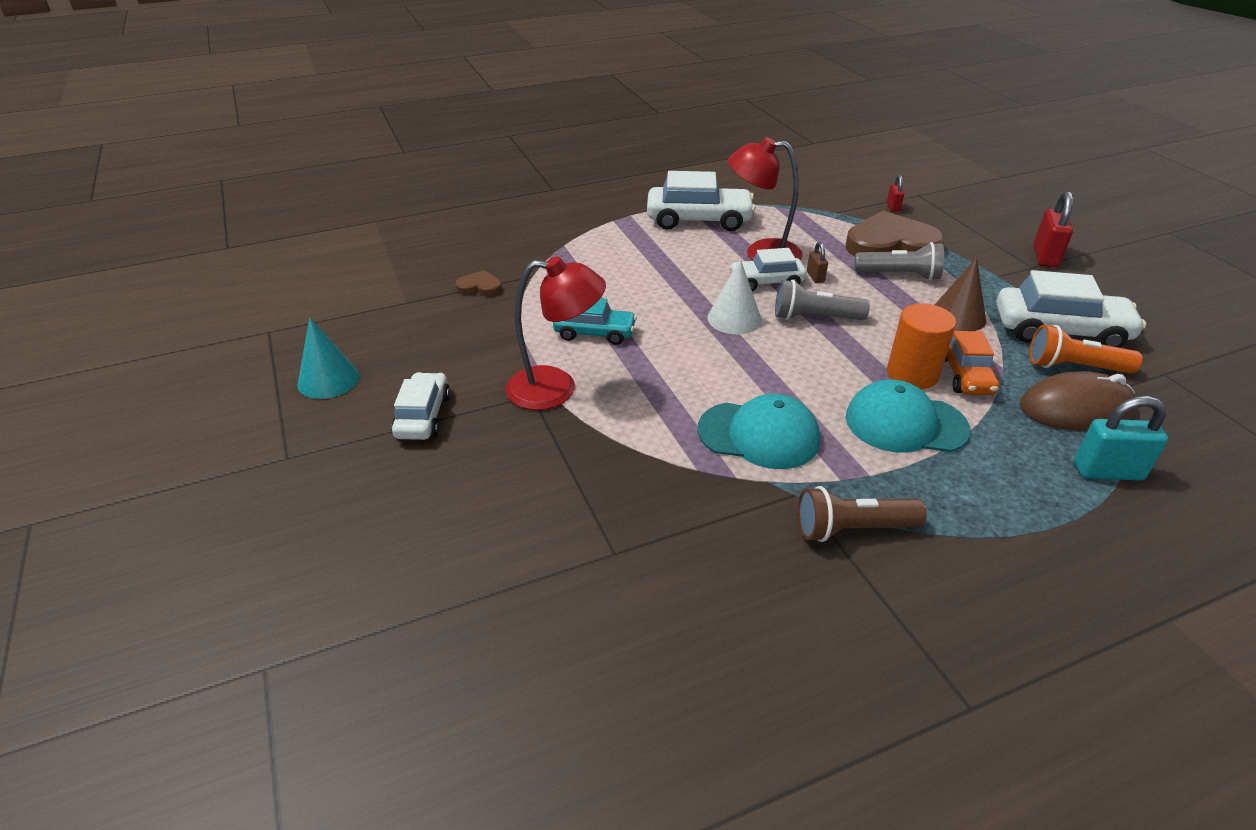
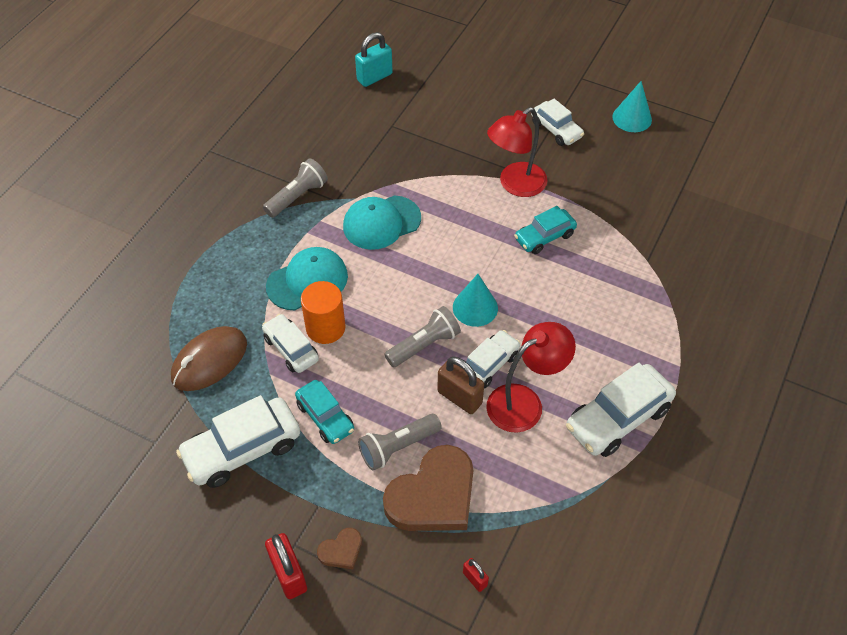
camera: 140 degrees right, 15 degrees up
(479, 287) = (662, 228): brown heart -> brown heart (341, 550)
(734, 319) = (475, 307): white cone -> turquoise cone
(815, 277) = (459, 397): brown padlock -> brown padlock, size x1.87
(852, 529) = (297, 196): brown flashlight -> grey flashlight
(957, 316) = (325, 417): brown cone -> turquoise car
(965, 375) = (291, 349): orange car -> white car
(1074, 367) = (221, 407): orange flashlight -> none
(1107, 471) = (179, 314): turquoise padlock -> turquoise padlock (374, 77)

